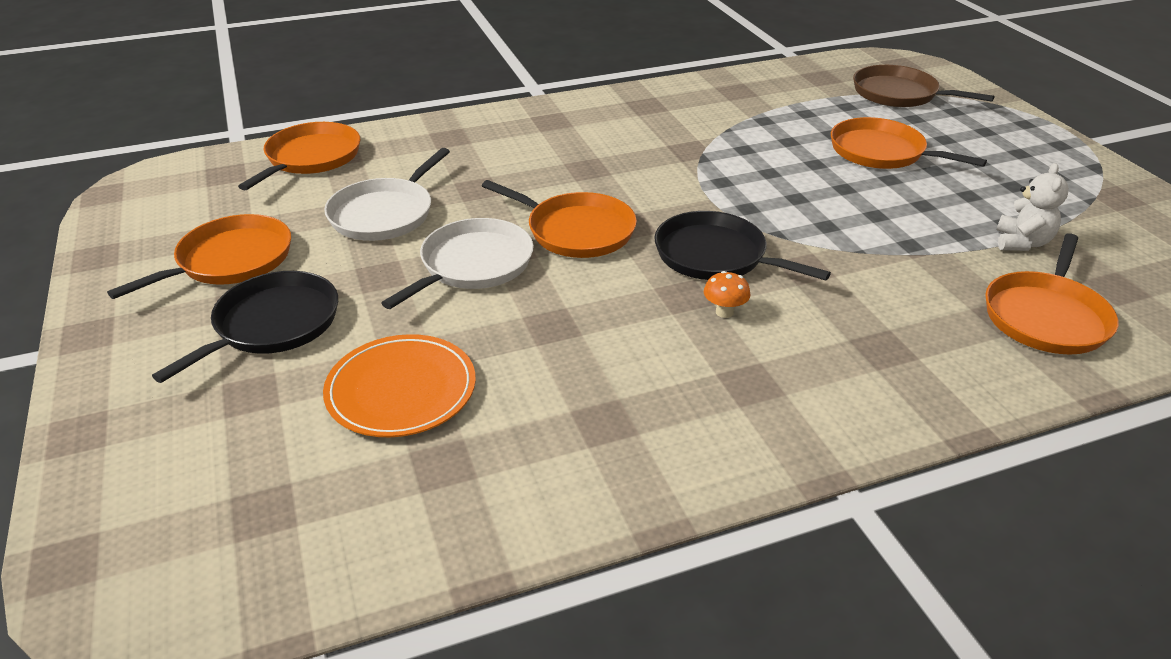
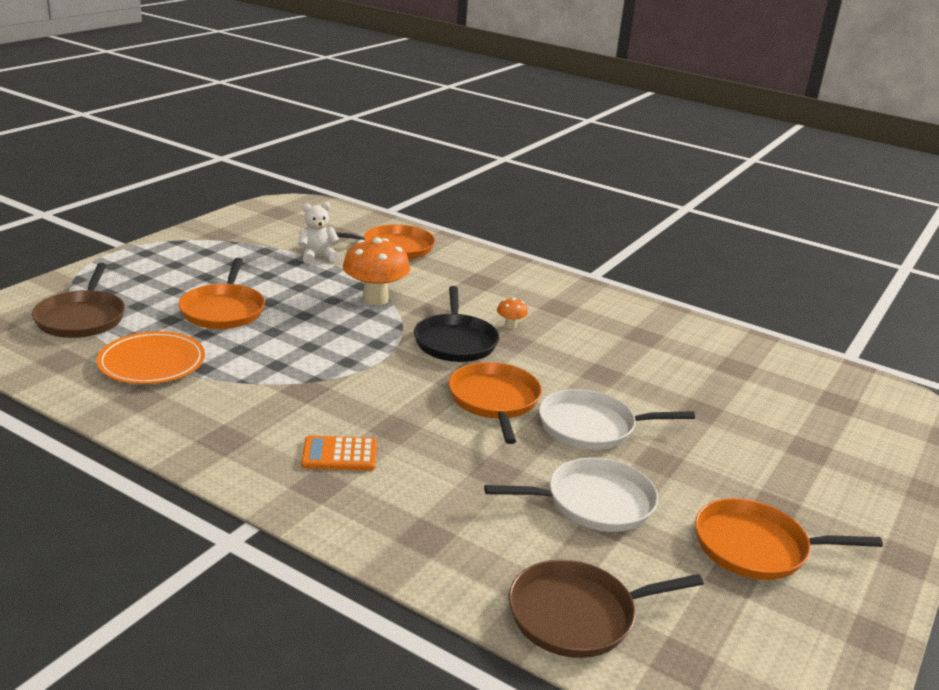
camera: 130 degrees left, 10 degrees down
(272, 324) = (764, 478): black pan -> none
(311, 158) = (578, 615): orange pan -> brown pan
(401, 390) = (722, 400): orange plate -> orange plate (152, 362)
(578, 137) = (339, 454): none -> orange calculator
(863, 242) = (375, 299): none -> orange mushroom

